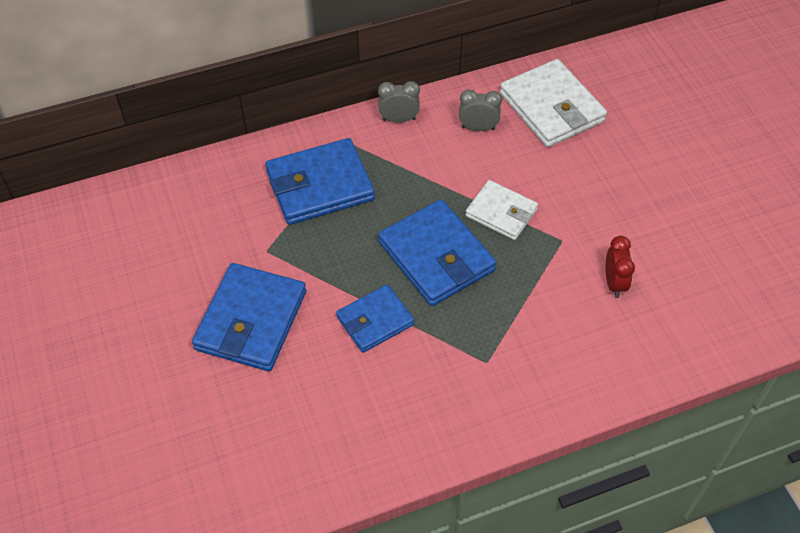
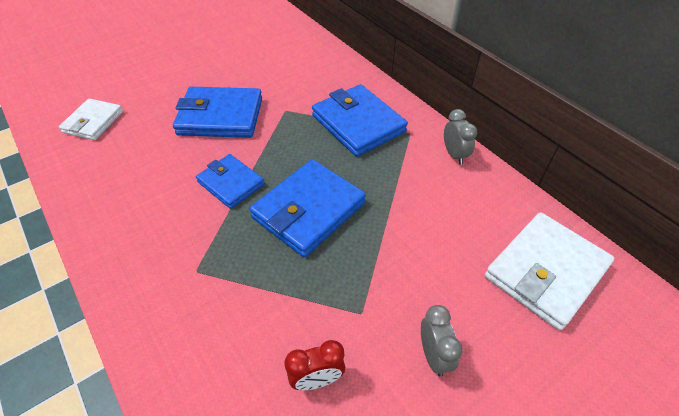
camera: 75 degrees right, 5 degrees down
(478, 128) = (477, 212): grey clock -> grey clock (433, 355)
(501, 213) = (378, 251): white wallet -> white wallet (93, 122)

